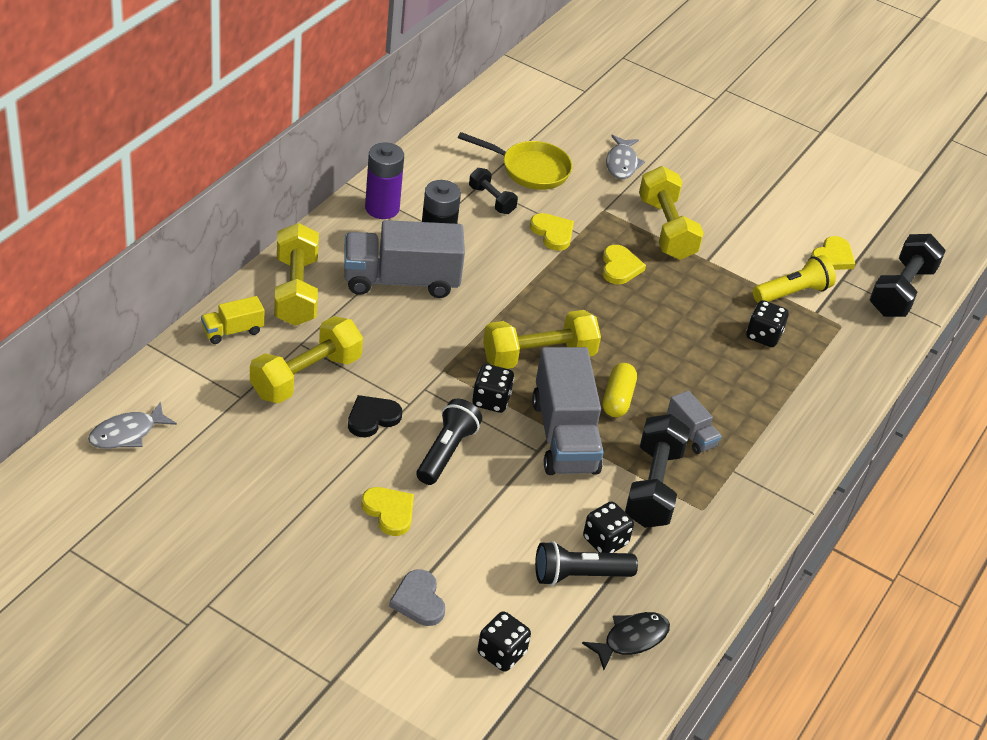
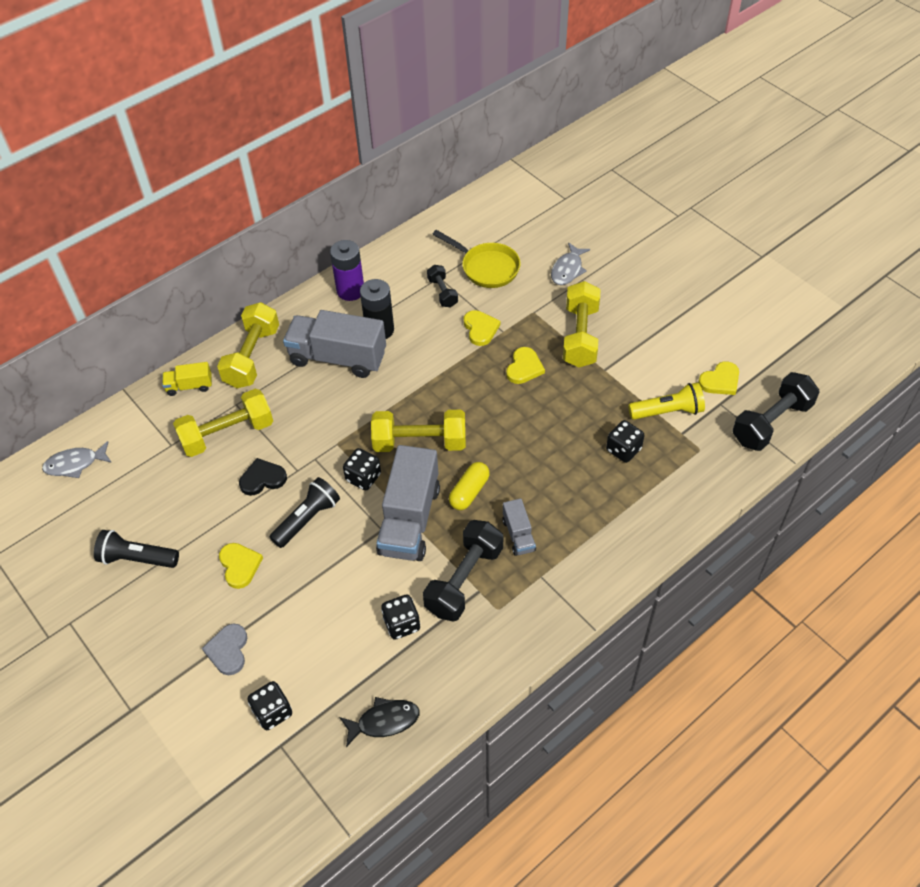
camera: 25 degrees right, 10 degrees up
(579, 575) = (366, 652): black flashlight -> black flashlight (137, 558)

